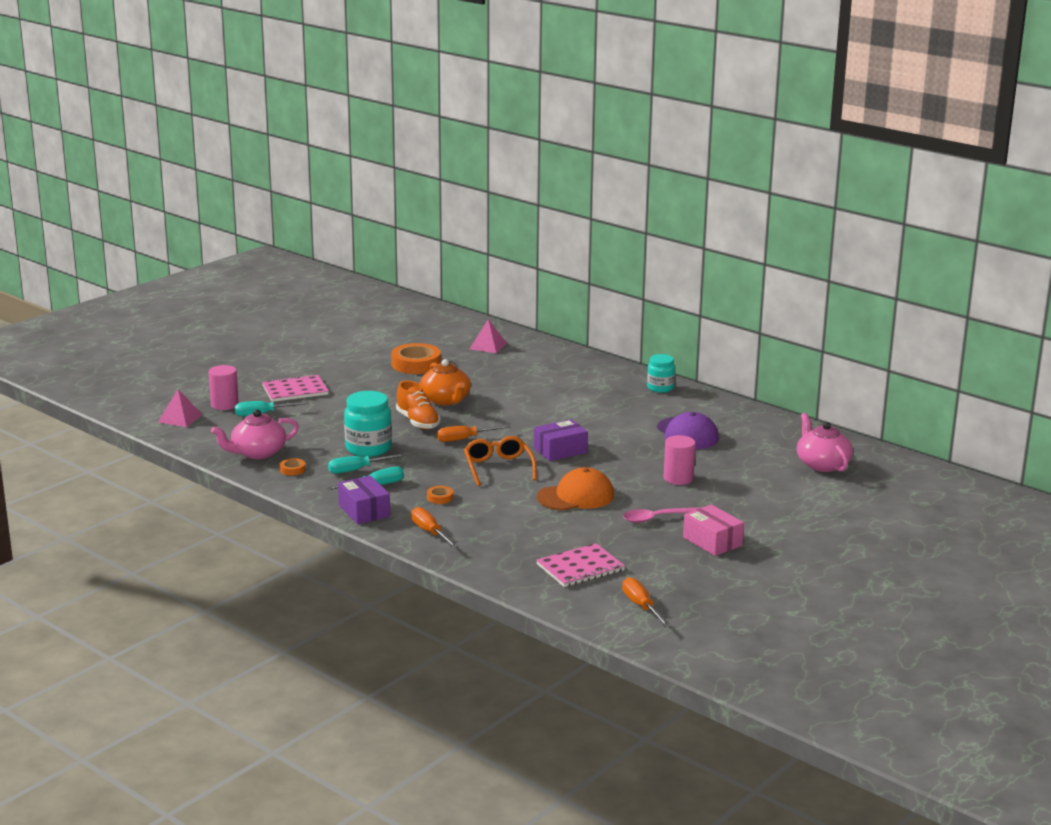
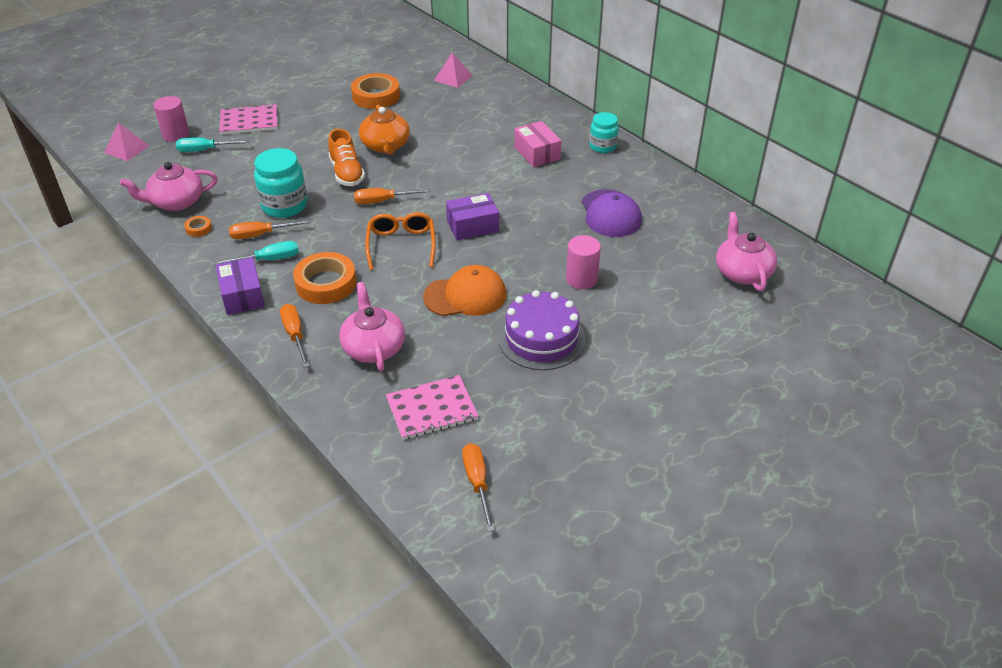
camera: 10 degrees right, 20 degrees up
(357, 470) = (261, 235): turquoise screwdriver -> orange screwdriver
(440, 497) = (326, 283): orange tape -> orange tape, size x2.22
(507, 534) = (373, 347): none -> pink teapot
(658, 518) = (541, 338): pink spoon -> purple cake
(712, 541) = (589, 382): pink box -> pink box (537, 153)

